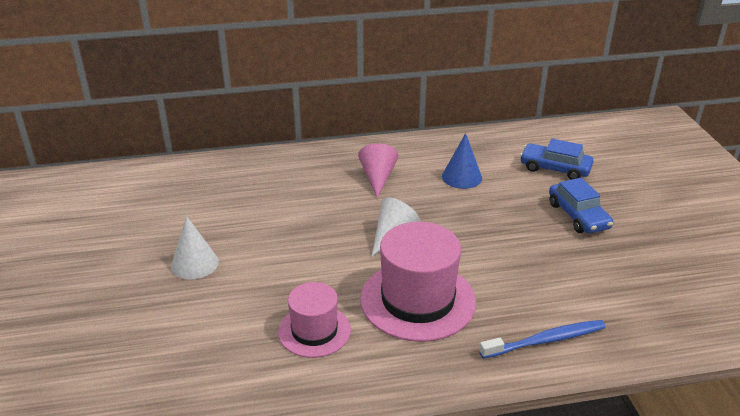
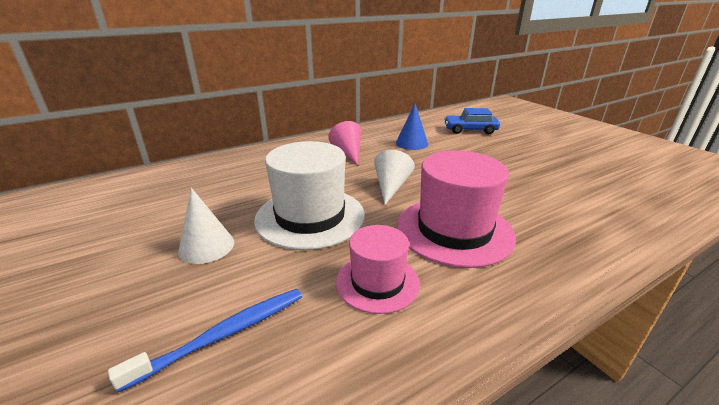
camera: 20 degrees left, 5 degrees down
(294, 253) = (310, 216): none -> white hat
(546, 340) = (590, 237): blue toothbrush -> blue toothbrush (225, 334)
(578, 216) = (514, 152): blue car -> none

